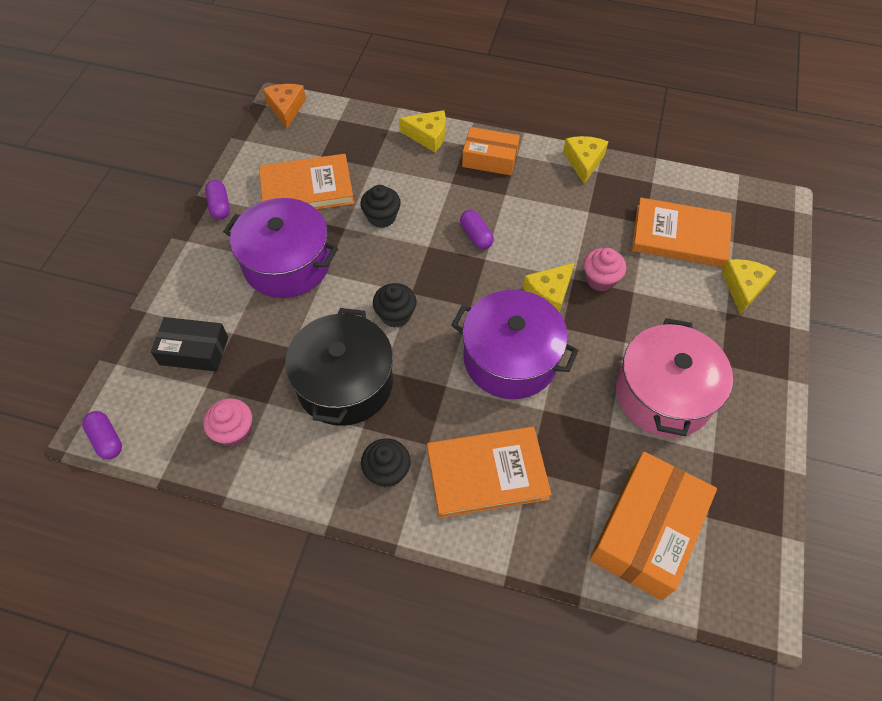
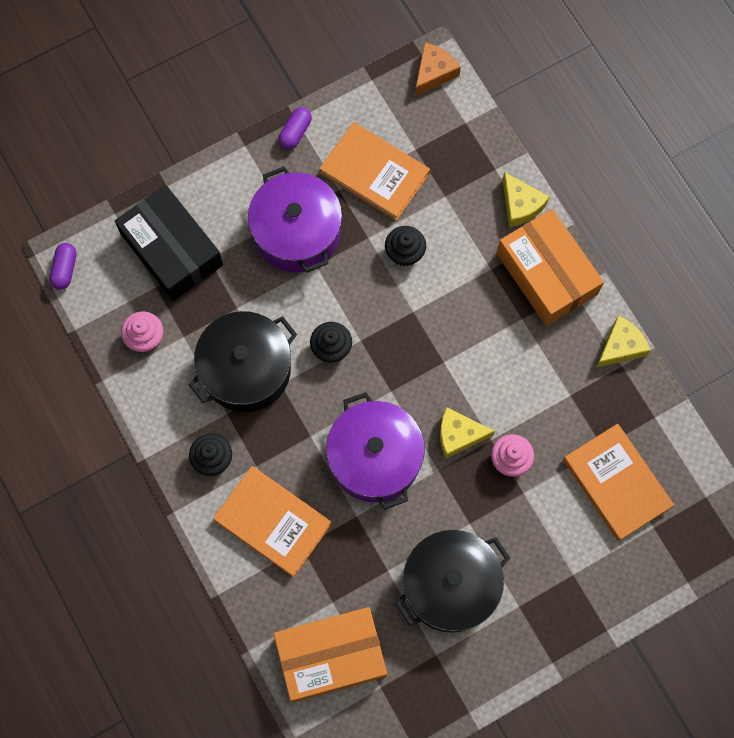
camera: 45 degrees right, 15 degrees up
(194, 350) = (172, 249): black box -> black box, size x1.64
(476, 236) = (458, 336): purple capsule -> none
(490, 159) = (546, 274): orange box -> orange box, size x1.64
(663, 394) = (450, 585): pink pot -> black pot
(743, 287) = (611, 569): yellow cheese -> none

